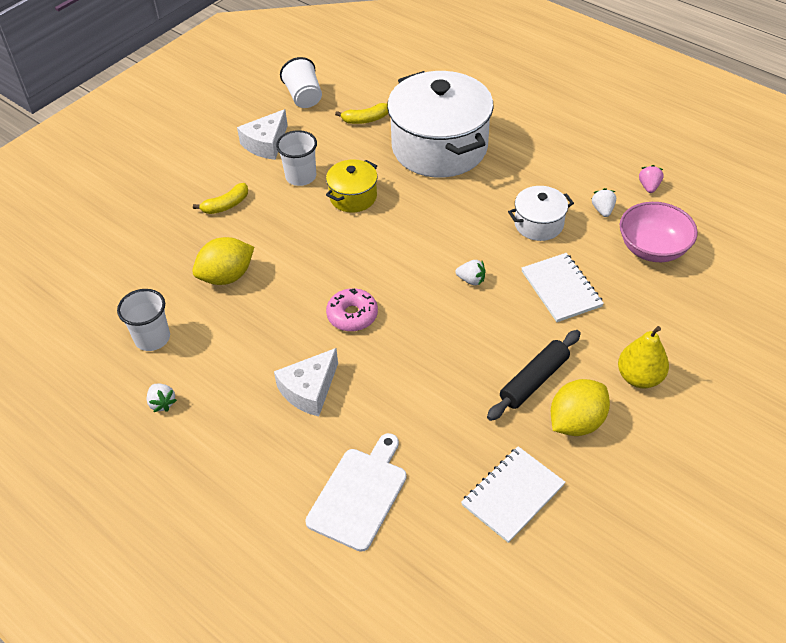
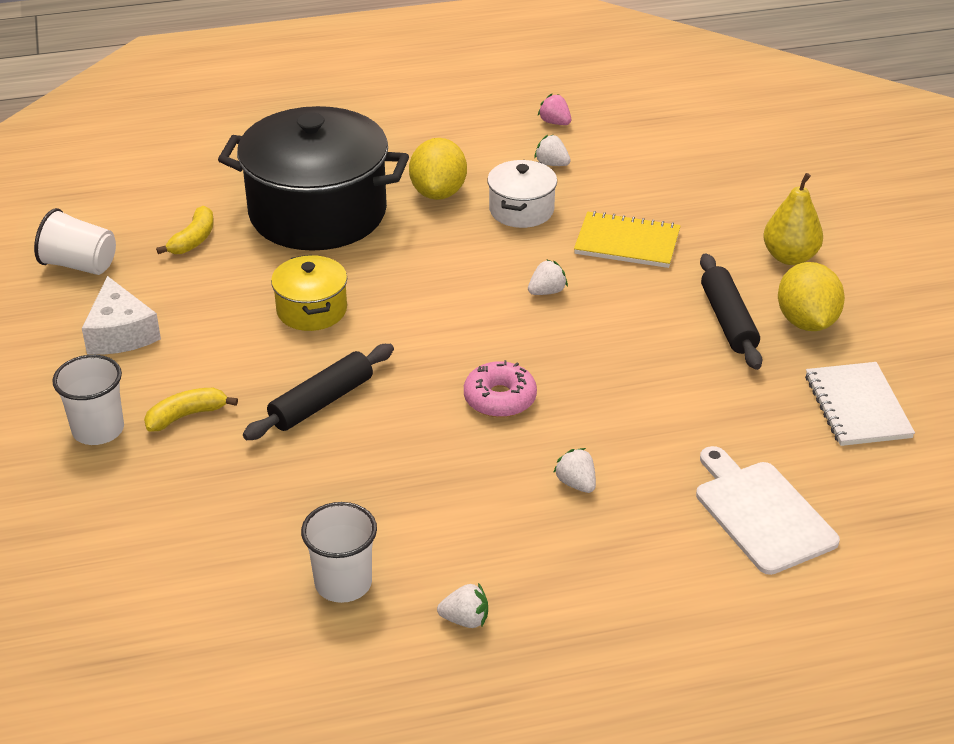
camera: 55 degrees left, 10 degrees down
(226, 205) = (186, 416): yellow banana -> yellow banana turned 120 degrees counterclockwise
(227, 276) = (315, 470): yellow lemon -> yellow lemon (438, 192)
(281, 246) = (321, 402): none -> black rolling pin
(301, 176) = (221, 333): white cup -> white cup (98, 430)
(309, 390) = (576, 483): white cheese -> white strawberry
(439, 147) = (317, 213): white pot -> black pot
(561, 289) = (627, 243): white notebook -> yellow notebook
(652, 249) = (639, 164): pink bowl -> none

